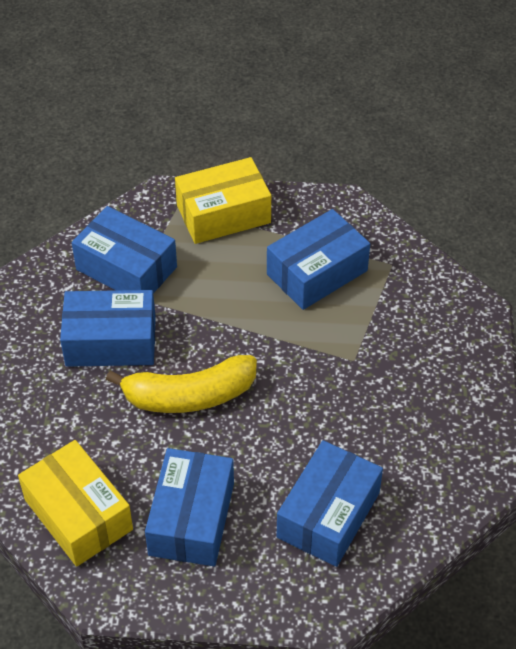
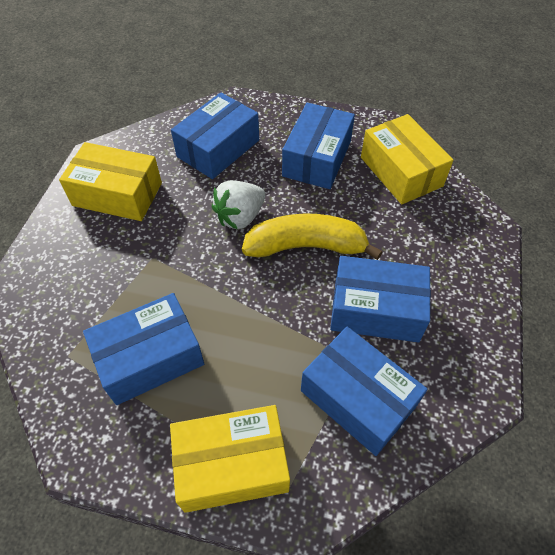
camera: 170 degrees left, 5 degrees up
(272, 420) = (240, 217): none -> white strawberry
(428, 427) = (117, 194): none -> yellow box

